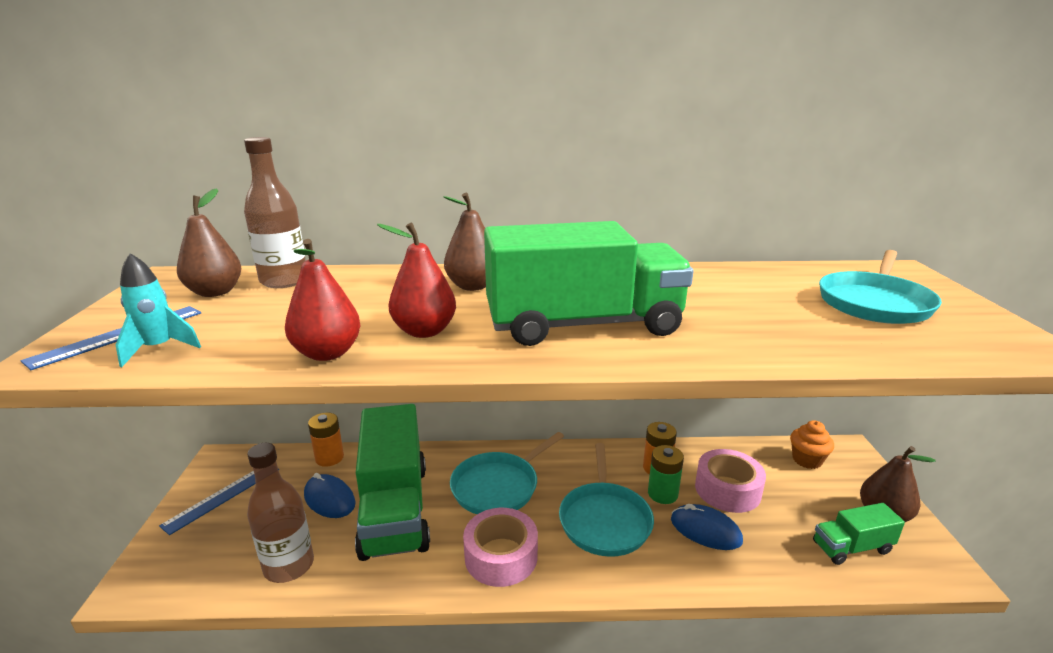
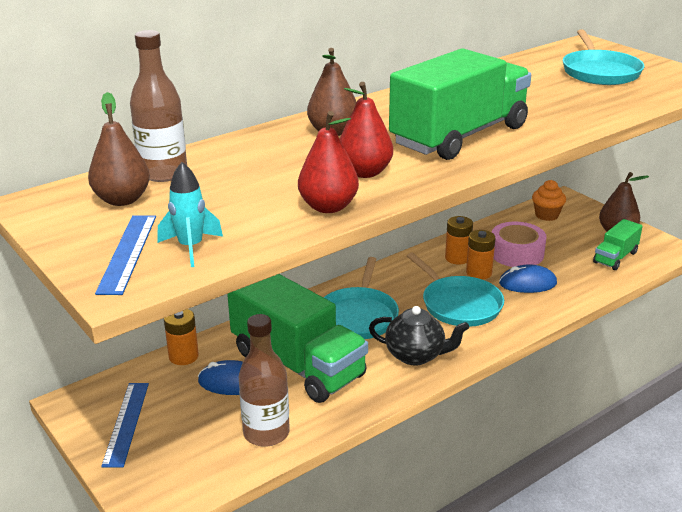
camera: 35 degrees left, 5 degrees up
(501, 556) = (416, 355): pink tape -> black teapot
(662, 494) = (479, 273): green battery -> orange battery

